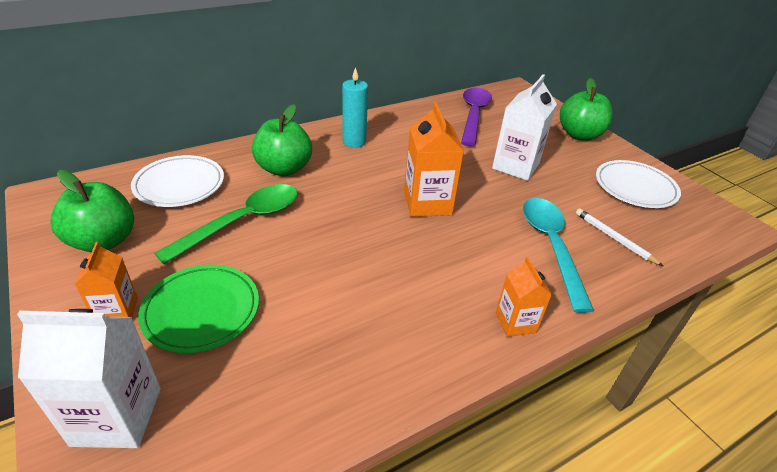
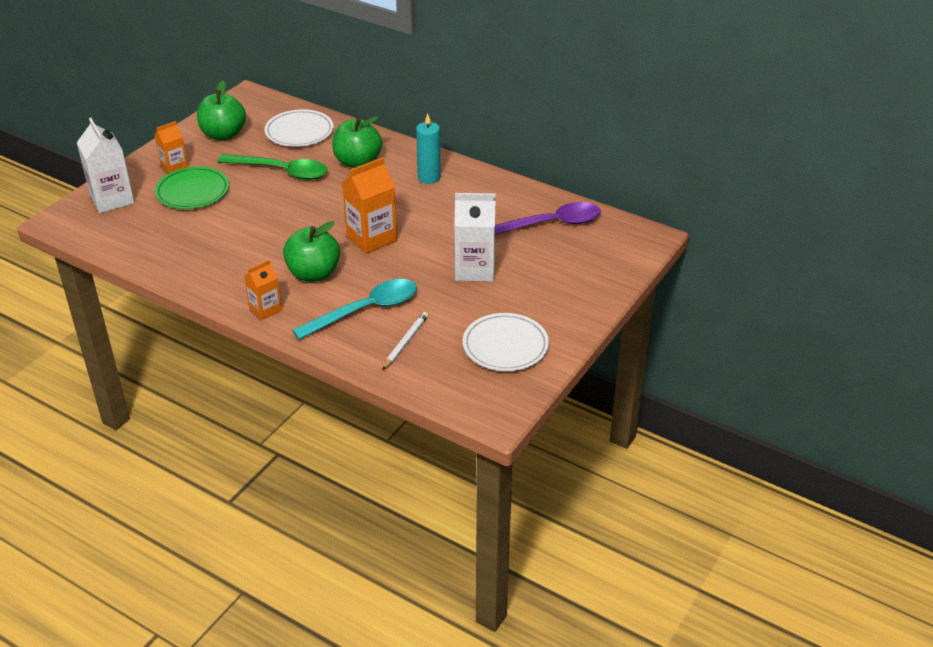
camera: 65 degrees right, 0 degrees up
(579, 135) = (581, 297): green apple -> green apple (313, 274)

